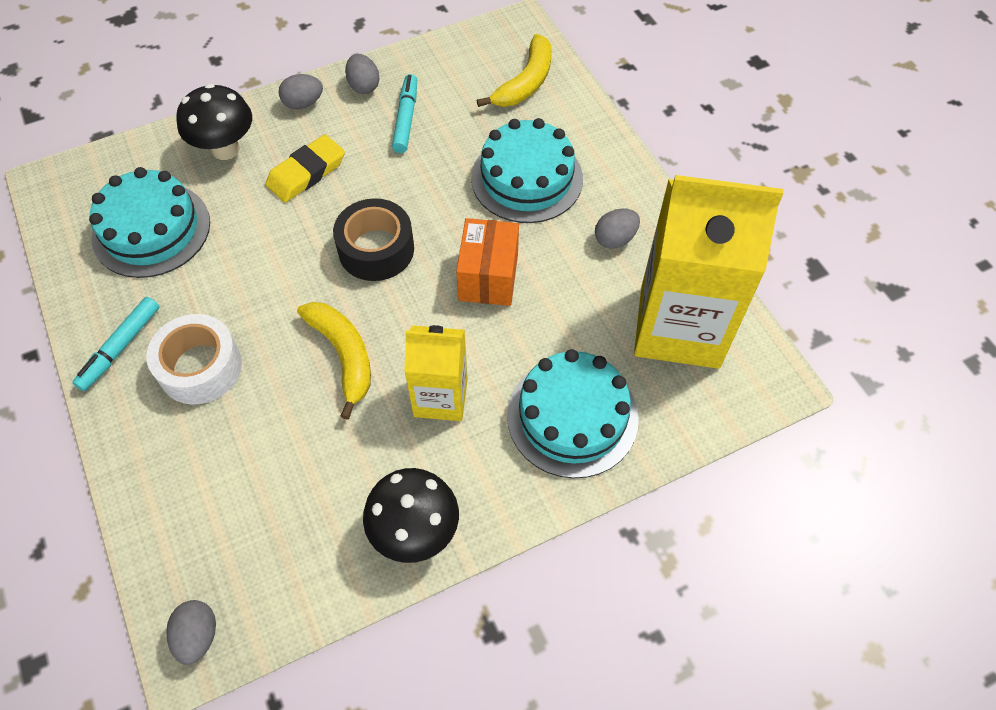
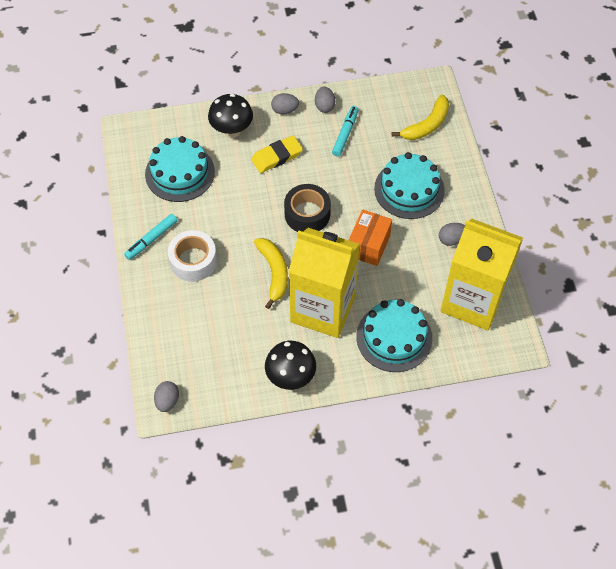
camera: 15 degrees right, 0 degrees up
(440, 397) = (323, 309): yellow carton -> yellow carton, size x1.82

